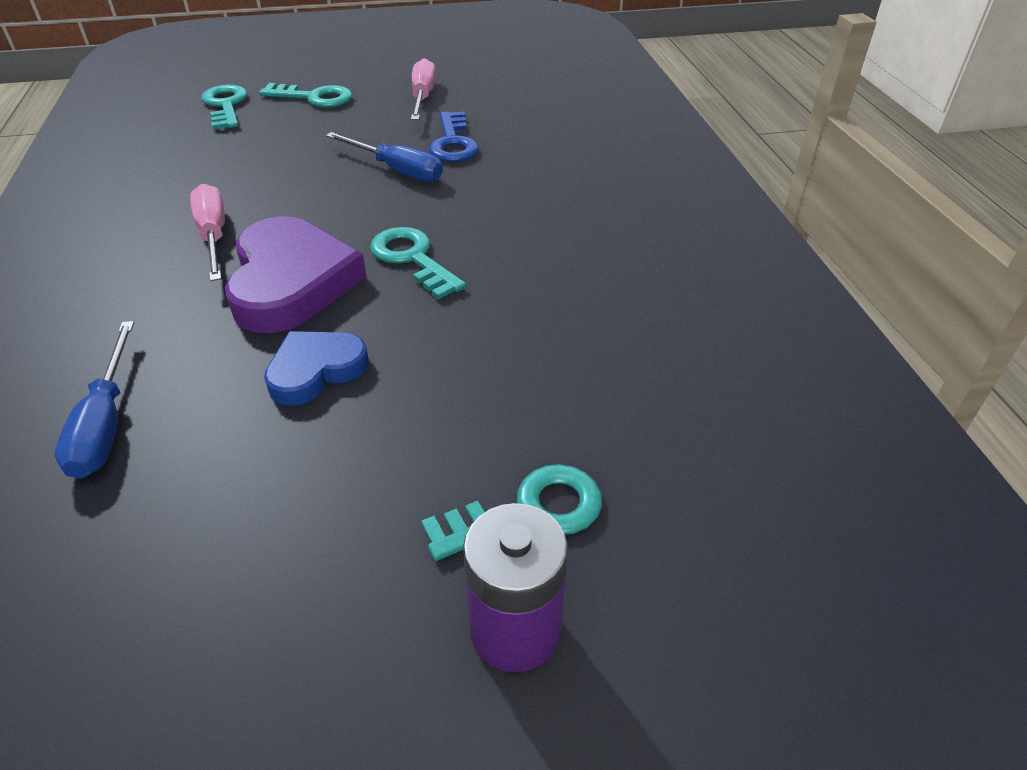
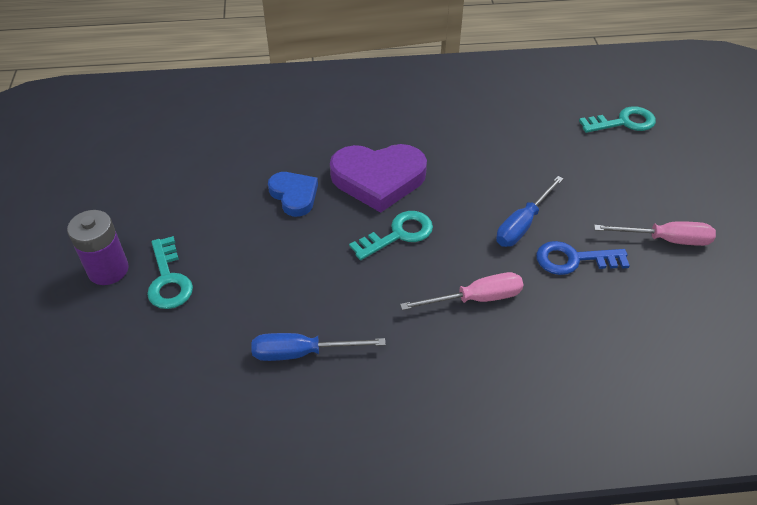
camera: 95 degrees right, 5 degrees up
(105, 423) = (273, 128): blue screwdriver -> blue screwdriver (302, 353)
(214, 236) = (433, 141): pink screwdriver -> pink screwdriver (476, 299)
(314, 98) = (648, 169): turquoise key -> none

